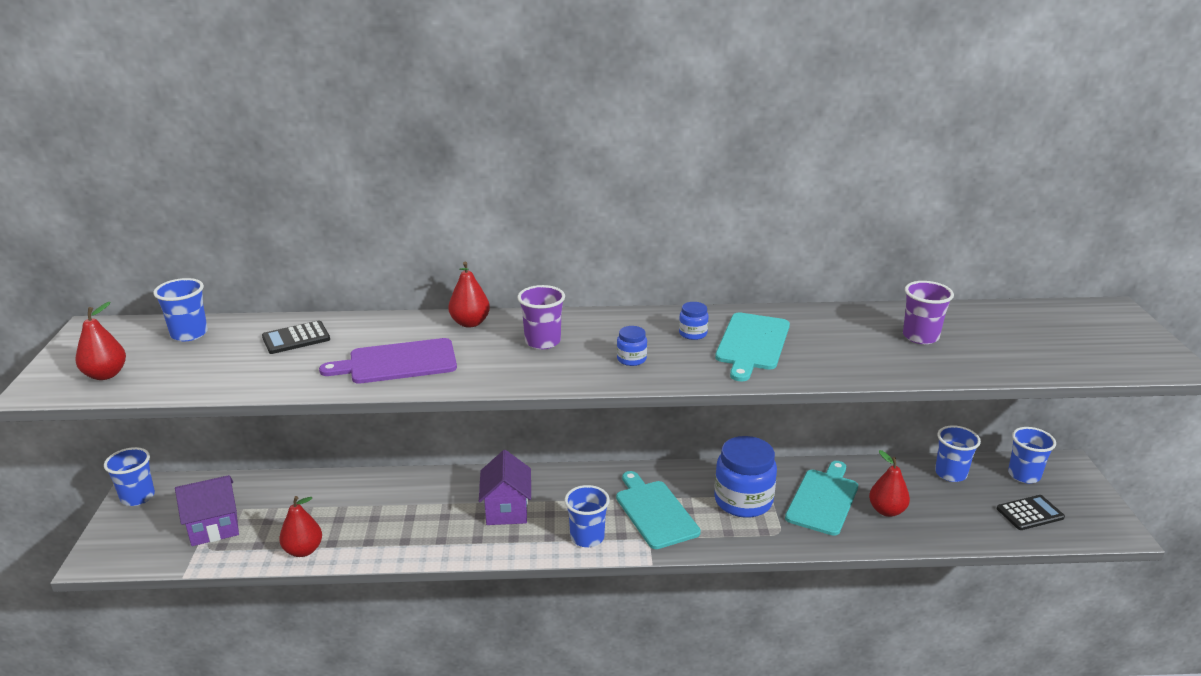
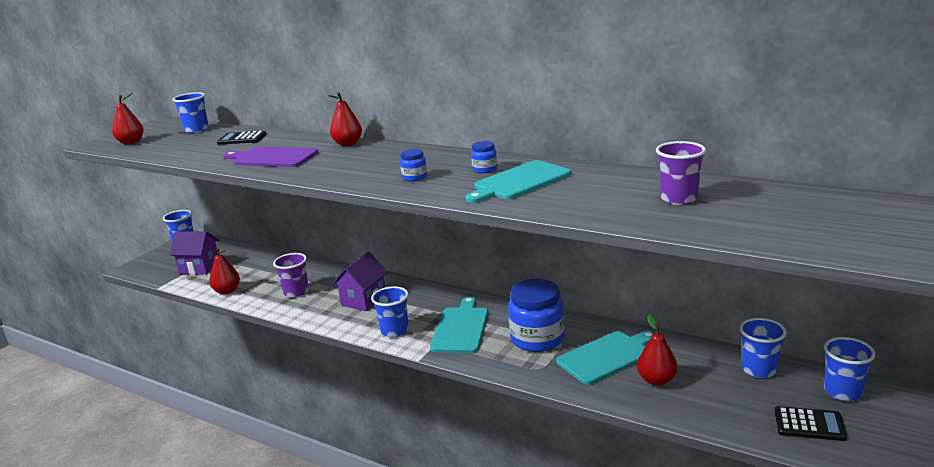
camera: 35 degrees right, 5 degrees down
(542, 341) = (374, 159): purple cup -> purple cup (296, 292)

